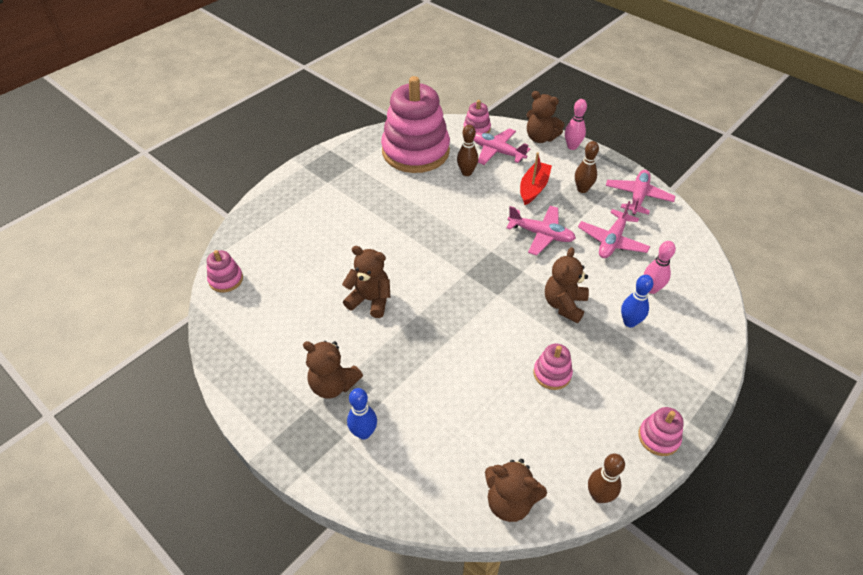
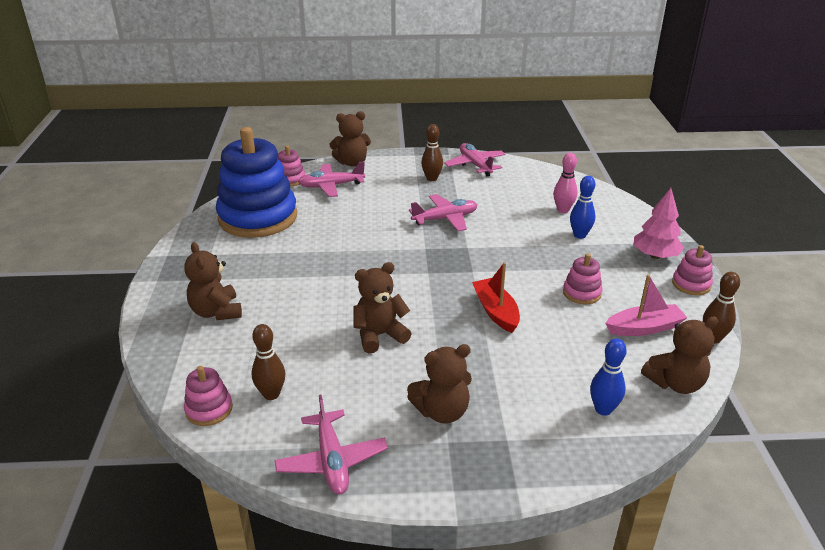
camera: 45 degrees left, 15 degrees down
(364, 433) = (518, 423): blue bowling pin -> blue bowling pin (603, 409)
(415, 151) = (258, 217): pink stacking toy -> blue stacking toy
(466, 172) = (326, 210): brown bowling pin -> brown bowling pin (271, 394)
(533, 188) = (395, 194): red boat -> red boat (496, 311)
(556, 440) = (644, 328): none -> pink boat
(564, 305) = (526, 250): brown teddy bear -> brown teddy bear (216, 312)
(572, 146) = (384, 157): pink bowling pin -> none
(612, 241) = (498, 197): pink plane -> pink plane (332, 460)
(668, 388) = (655, 255): none -> pink tree

